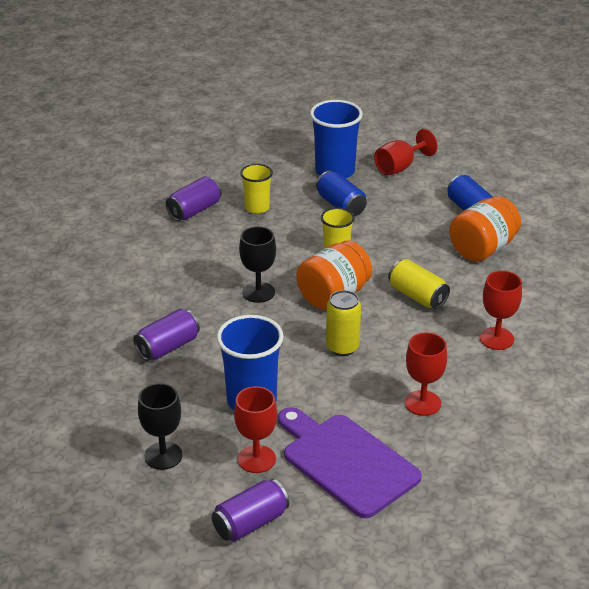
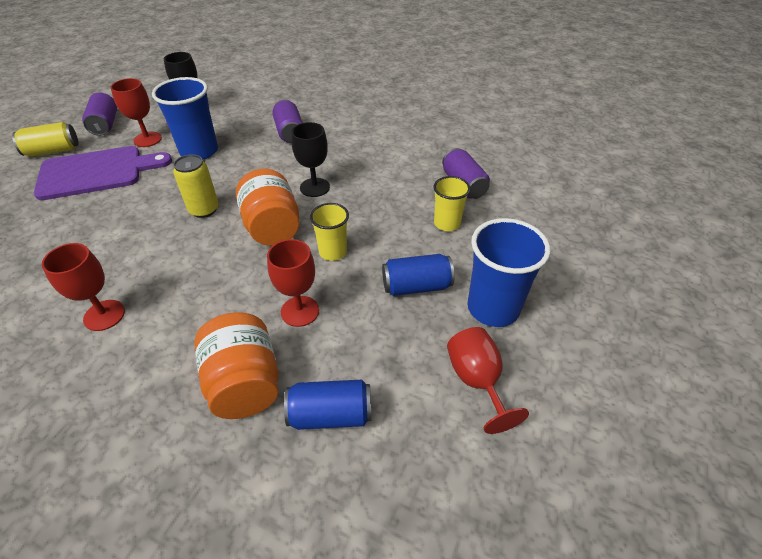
camera: 115 degrees right, 10 degrees up
(417, 296) = (219, 283): yellow can -> yellow can (53, 151)
(422, 403) = (96, 229): red goblet -> red goblet (300, 311)

